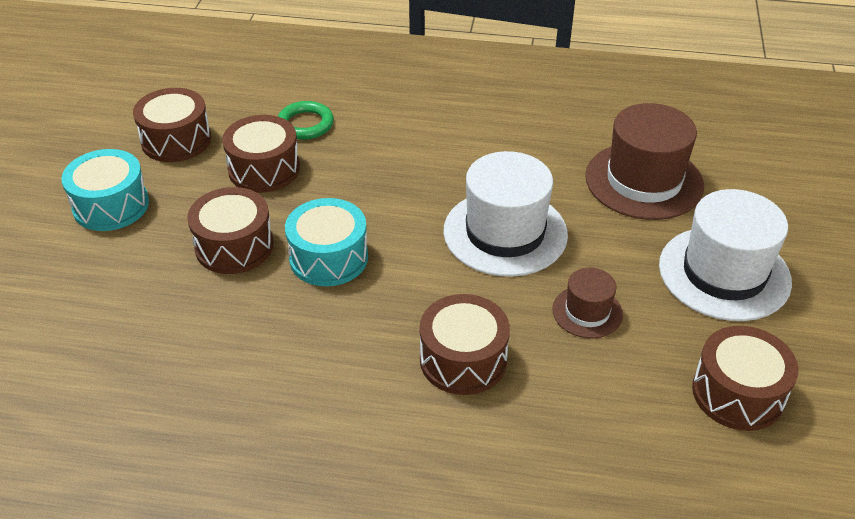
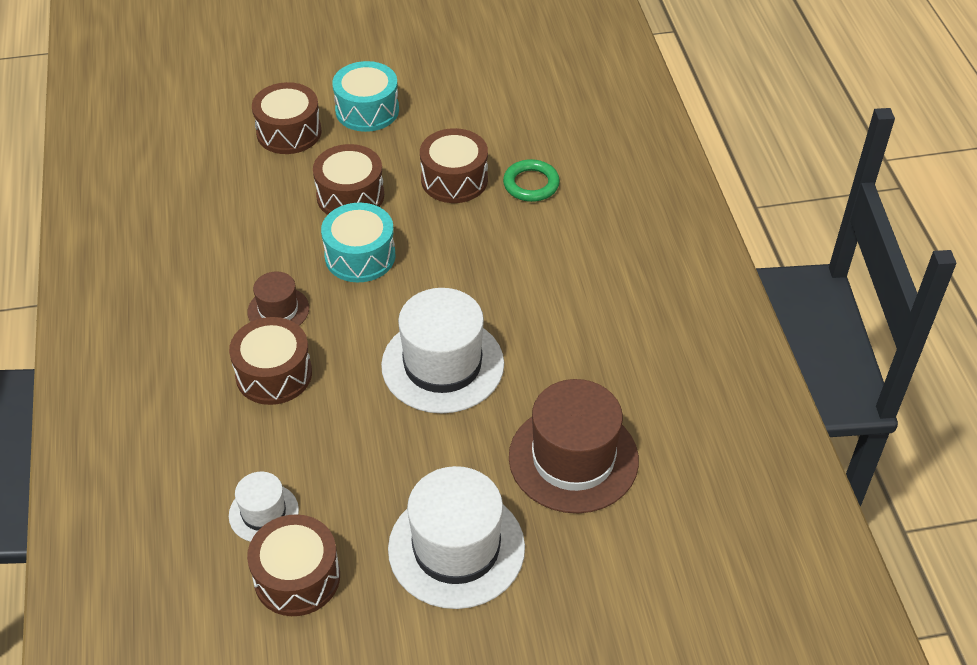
camera: 70 degrees right, 5 degrees up
(176, 140) = (466, 114): brown drum -> brown drum (289, 132)
(587, 312) = (360, 447): brown hat -> brown hat (278, 310)
(650, 404) = (263, 513): none -> white hat

